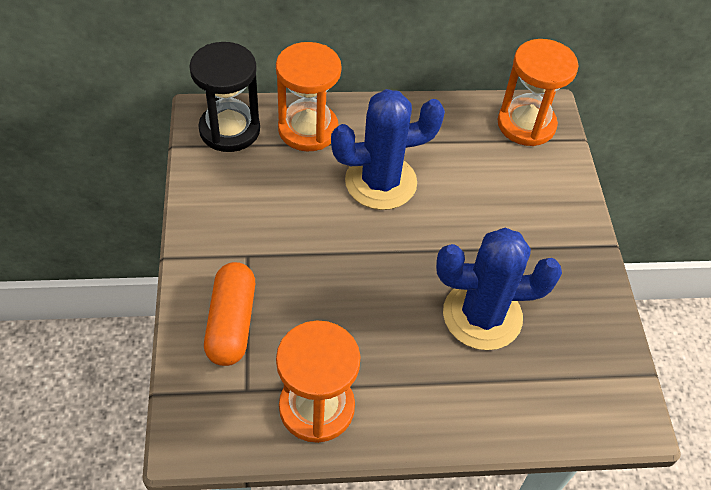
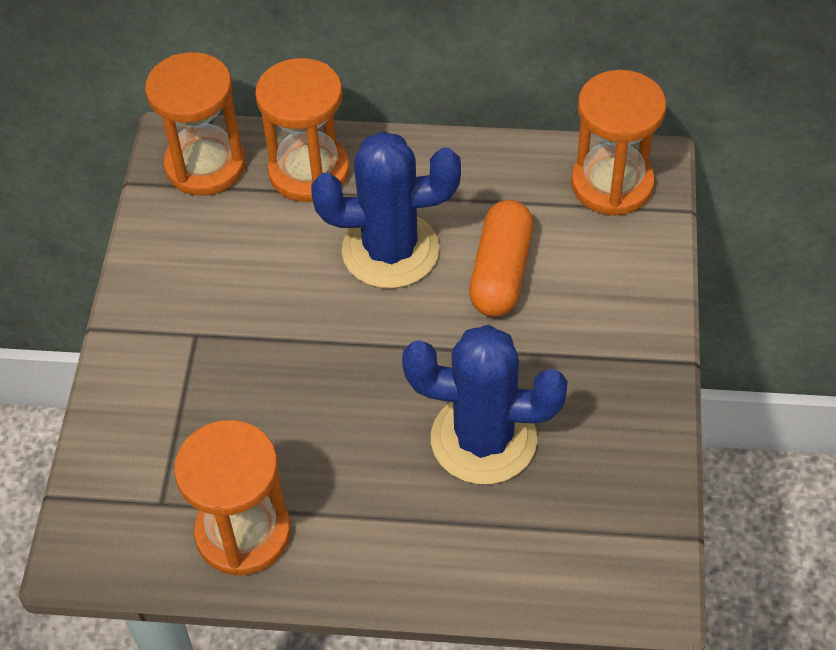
camera: 15 degrees right, 0 degrees up
(229, 130) = (205, 165): black hourglass -> orange hourglass
(231, 323) = (158, 418): orange capsule -> orange capsule (501, 272)

